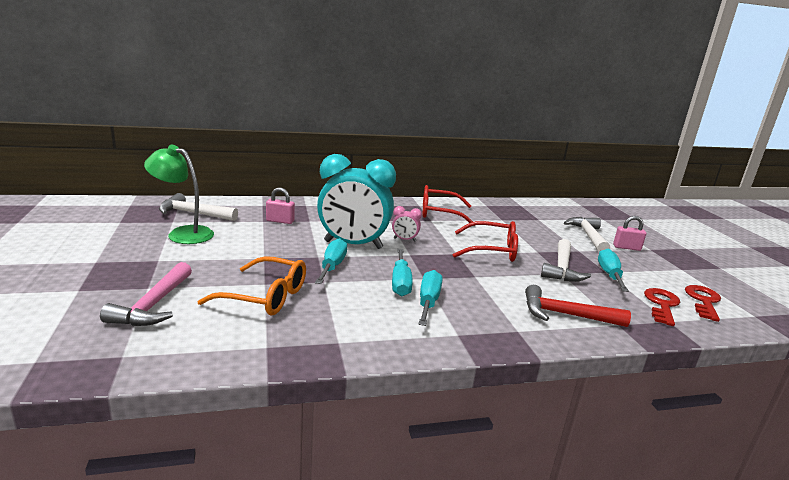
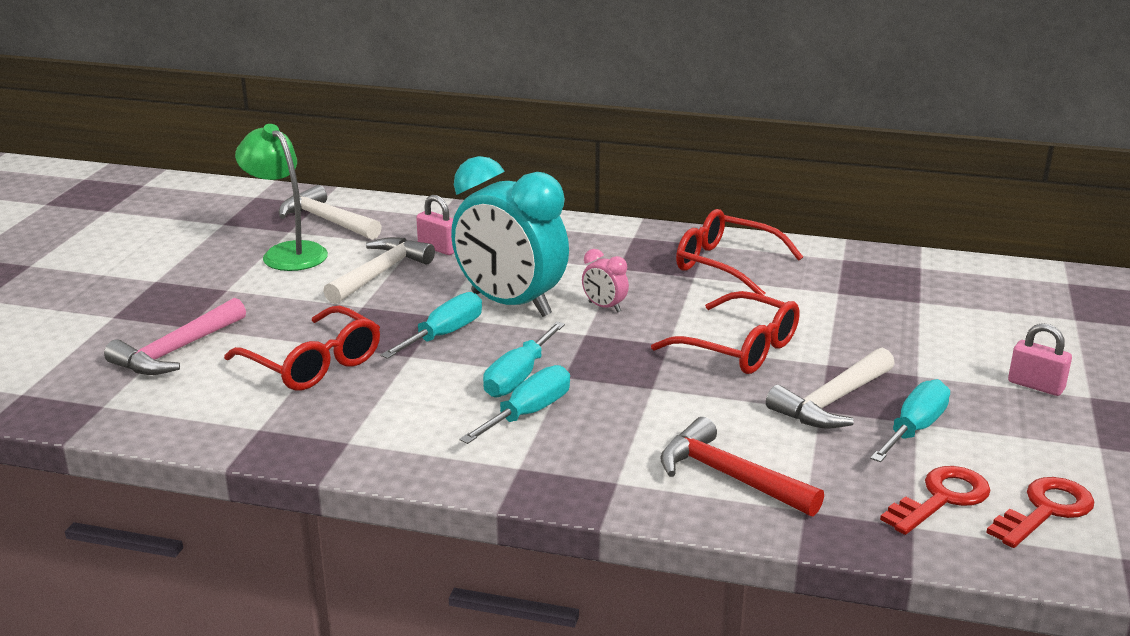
camera: 30 degrees right, 5 degrees up
(265, 297) = (314, 364): orange glasses -> red glasses
(588, 236) = (982, 350): white hammer -> white hammer (380, 273)

